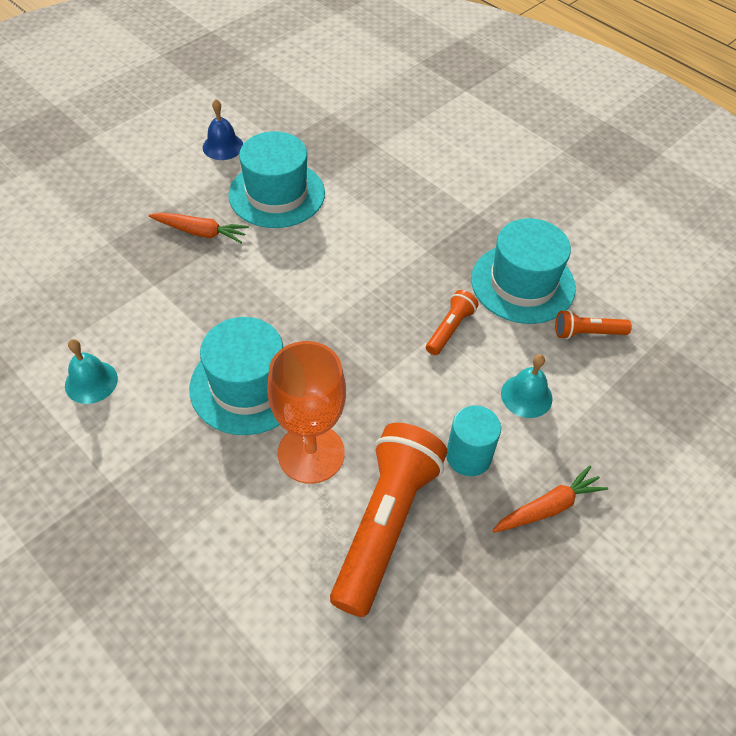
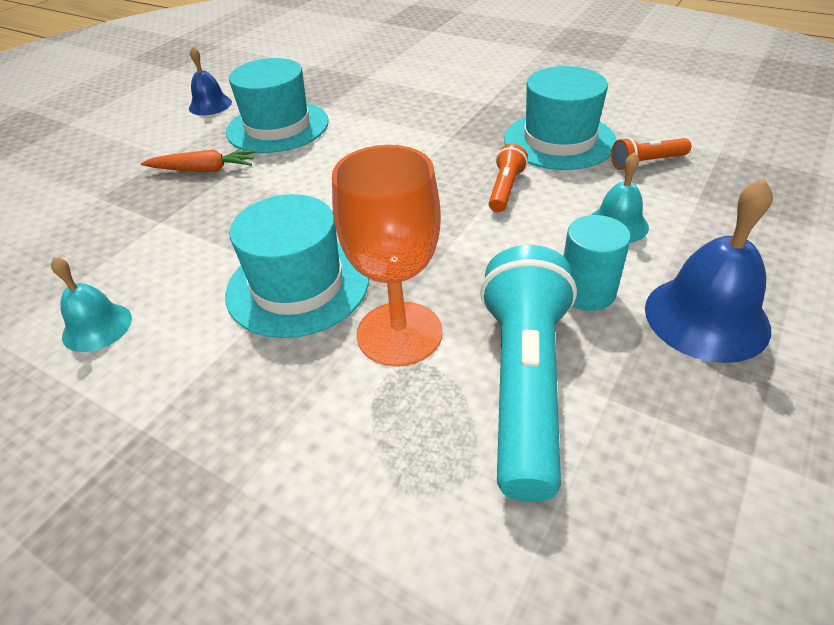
camera: 10 degrees left, 10 degrees down
(386, 523) = (525, 383): orange flashlight -> turquoise flashlight
(548, 507) = (706, 317): orange carrot -> blue bell

